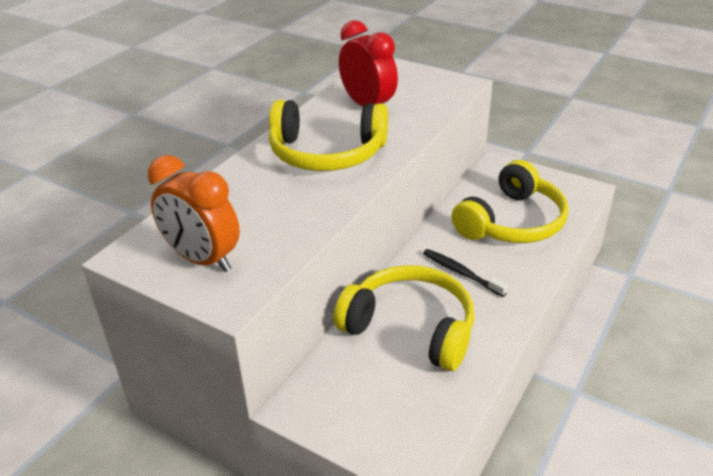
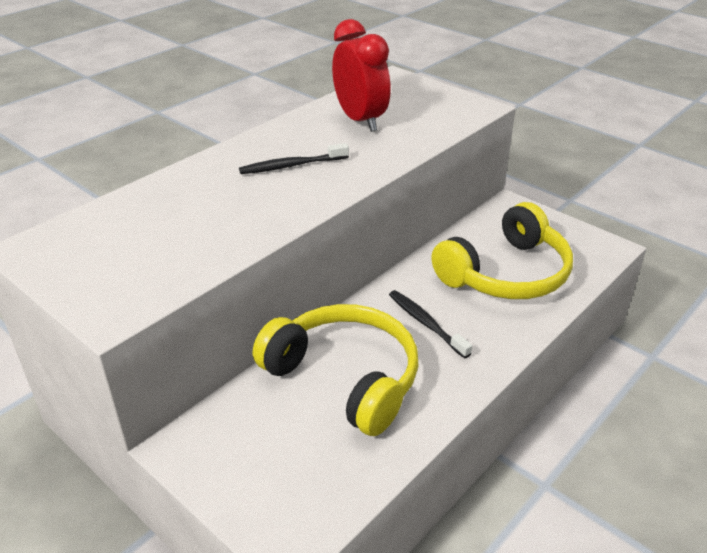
camera: 10 degrees right, 0 degrees up
(203, 259) = (104, 264): orange clock -> none
(326, 153) = (292, 166): yellow headphones -> black toothbrush

